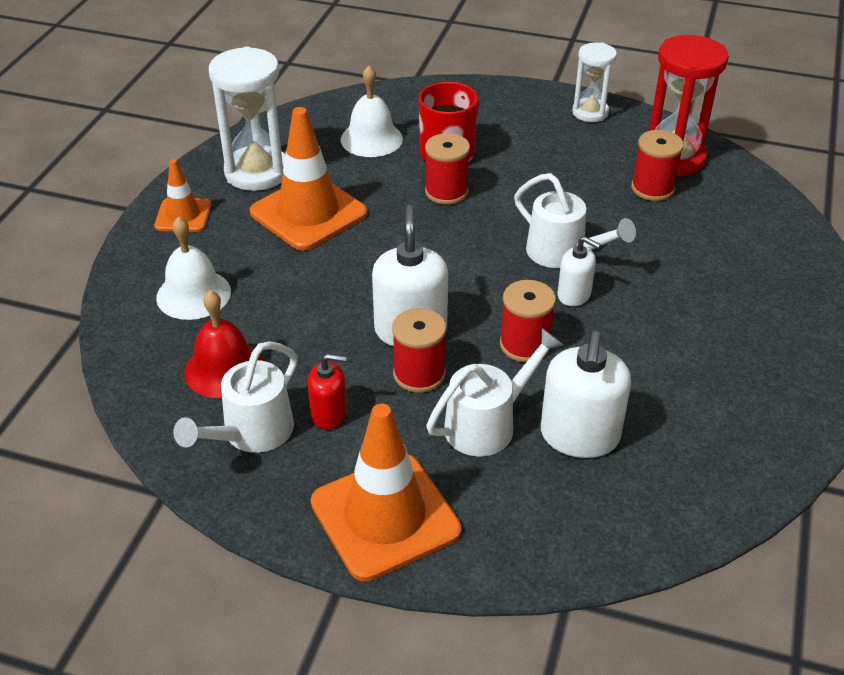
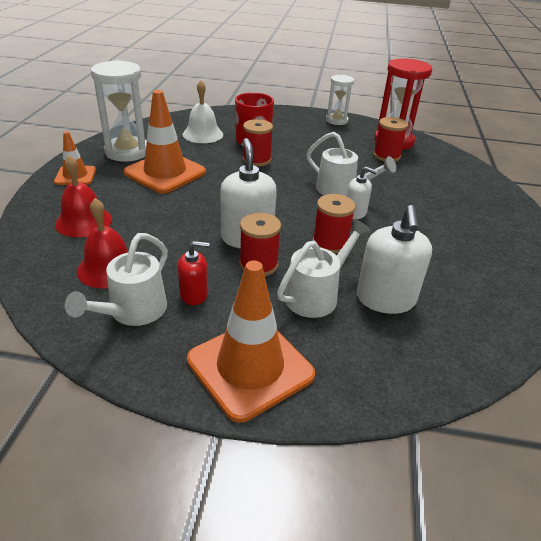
camera: 10 degrees left, 5 degrees down
(193, 294) = (83, 221): white bell -> red bell

